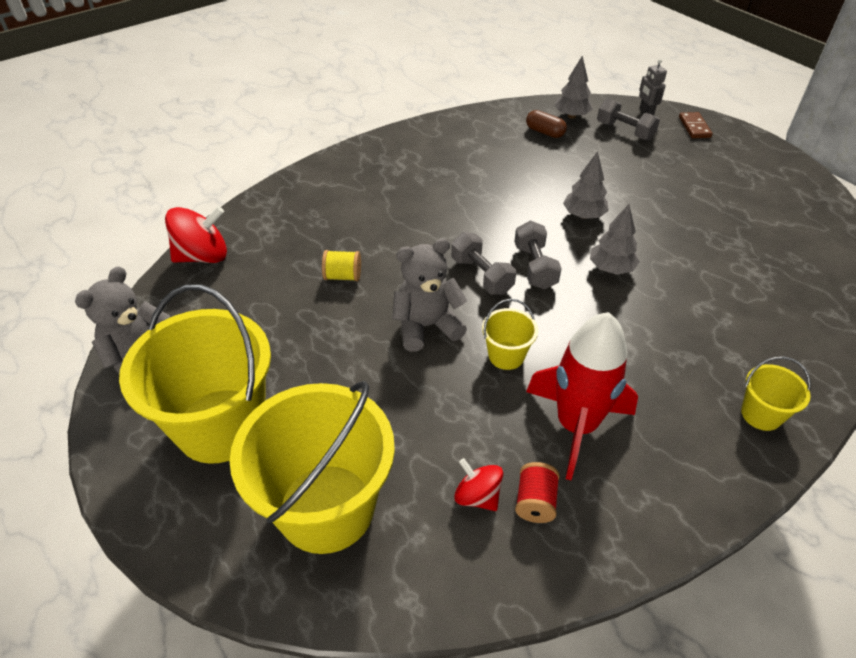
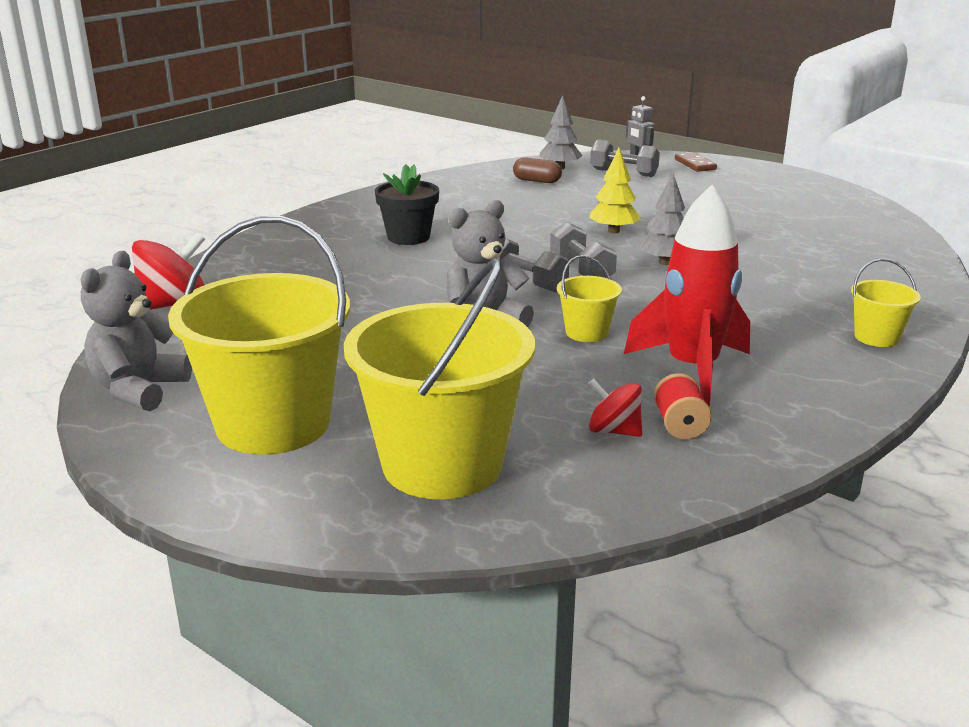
camera: 15 degrees left, 20 degrees down
(343, 276) = (362, 300): yellow spool -> none
(410, 196) = (408, 237): none -> black flower pot
(583, 215) = (613, 231): grey tree -> yellow tree

